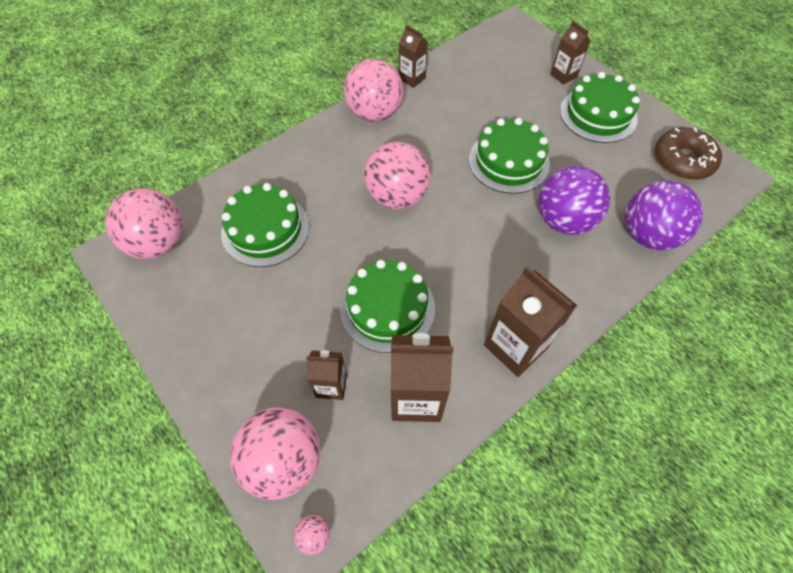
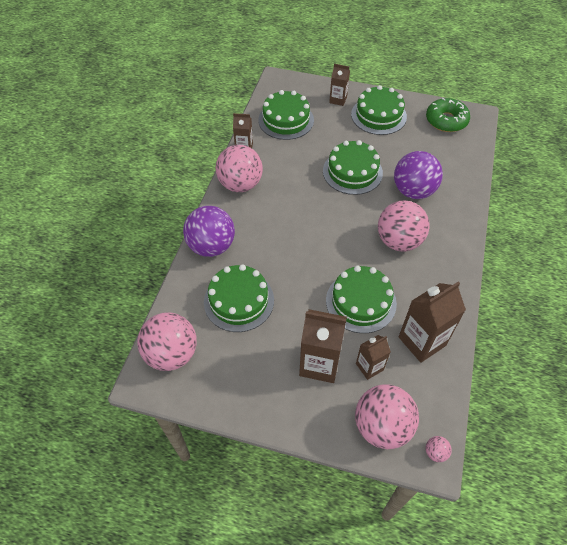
camera: 35 degrees left, 5 degrees down
(397, 197) = (305, 231): pink ball -> pink ball (399, 241)
(483, 70) = (286, 120): none -> green cake
(515, 346) = (449, 278): brown carton -> brown carton (319, 364)
(647, 235) = (463, 174): purple ball -> purple ball (211, 246)
(682, 160) = (446, 120): brown donut -> green donut

